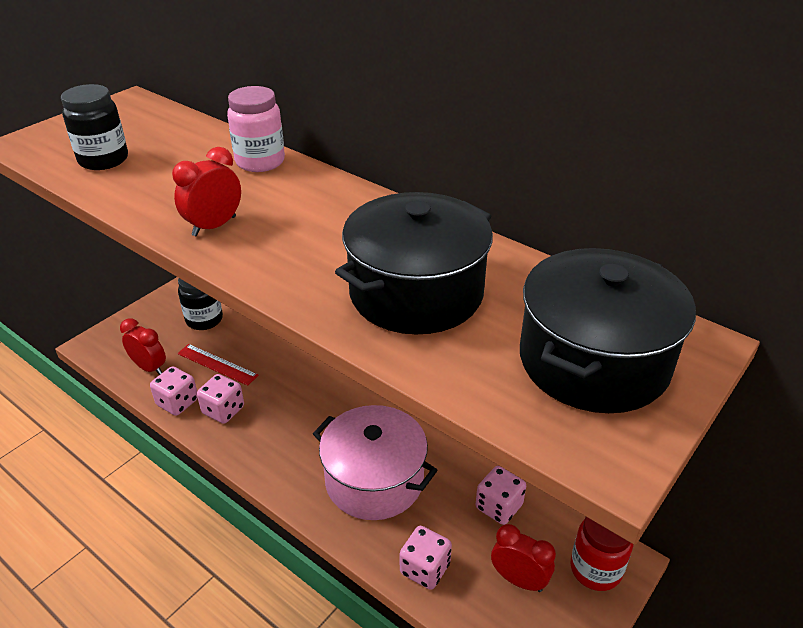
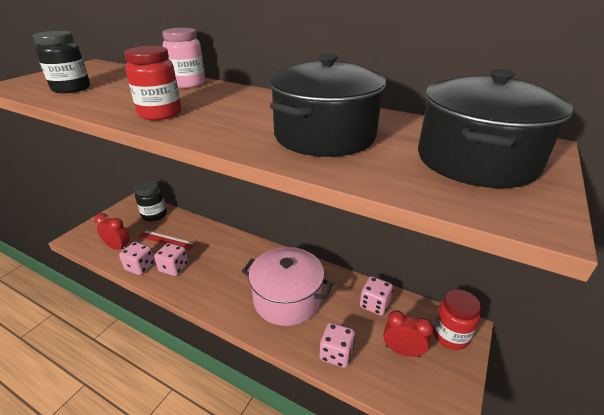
camera: 10 degrees left, 5 degrees down
(214, 226) = (160, 113): red clock -> red jar

